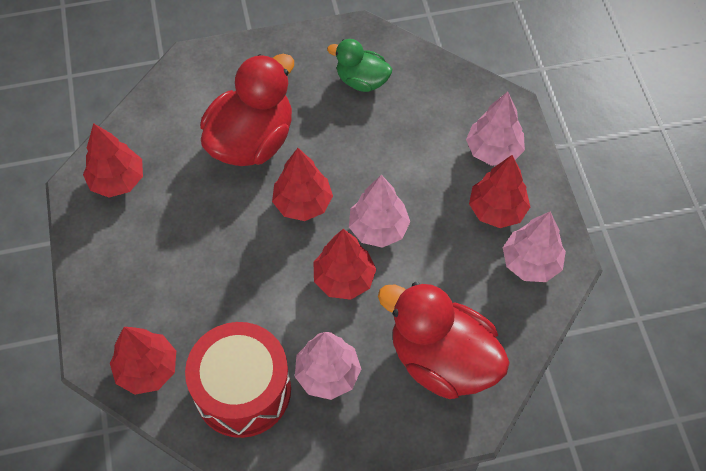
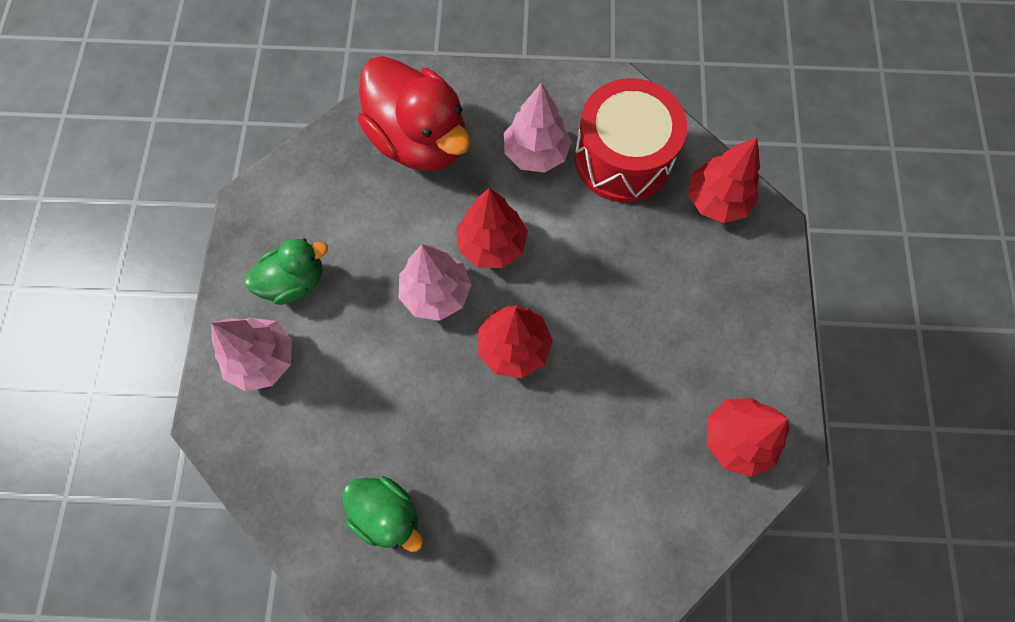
camera: 165 degrees left, 10 degrees up
(252, 141) = (557, 454): red duck -> none
(497, 210) = (294, 281): red tree -> green duck
(530, 263) = (287, 212): pink tree -> none

